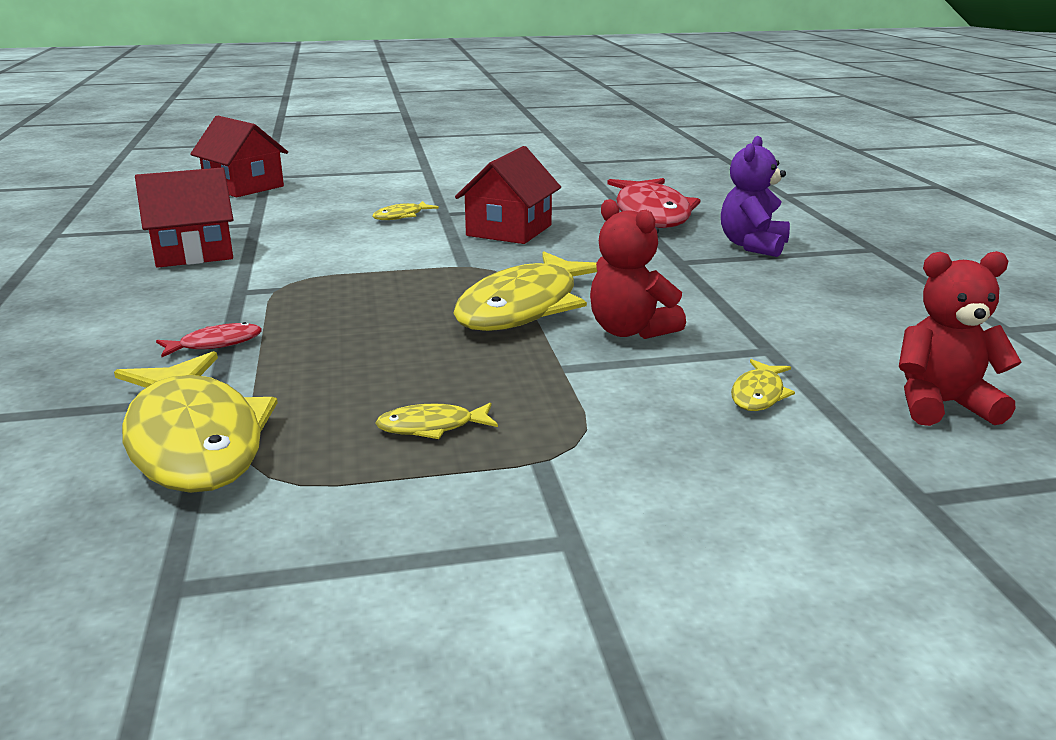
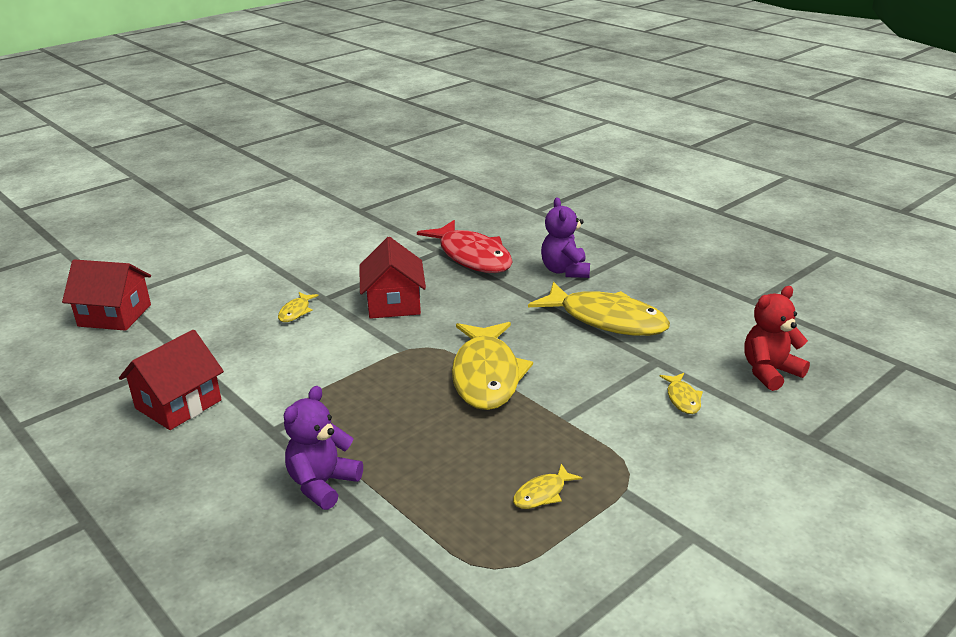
camera: 30 degrees left, 5 degrees up
(194, 440) = (416, 564): yellow fish -> yellow fish (607, 320)
(216, 344) = (322, 484): red fish -> purple teddy bear
(630, 331) = (570, 374): red teddy bear -> none

